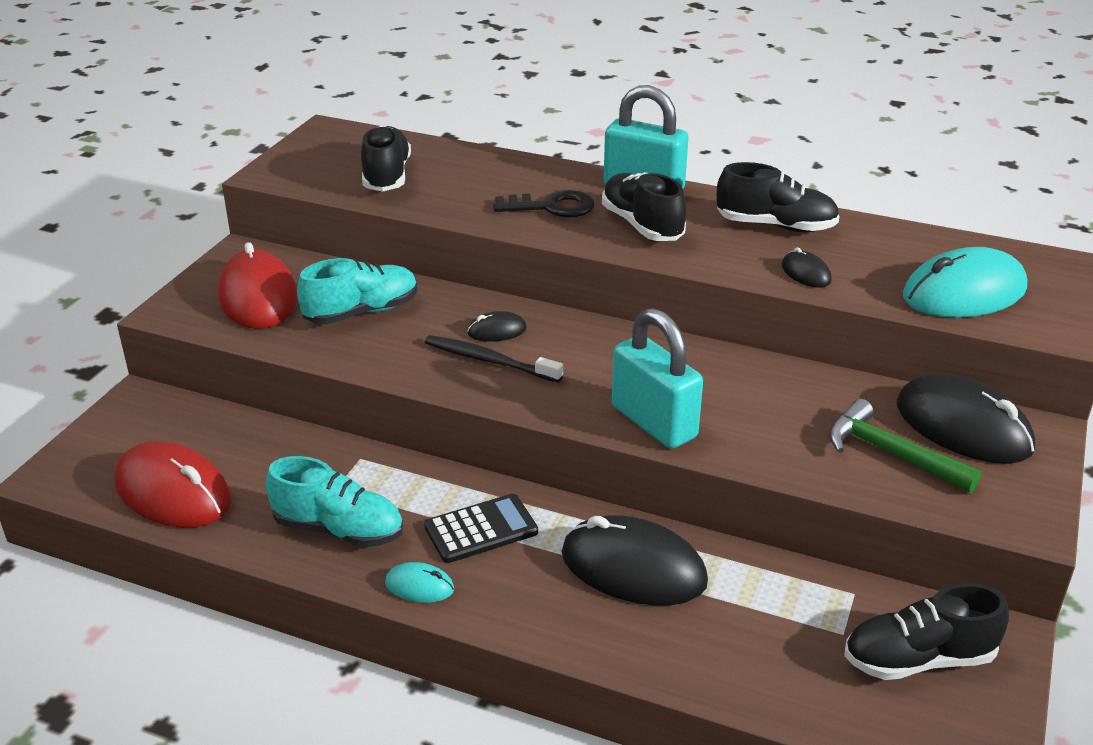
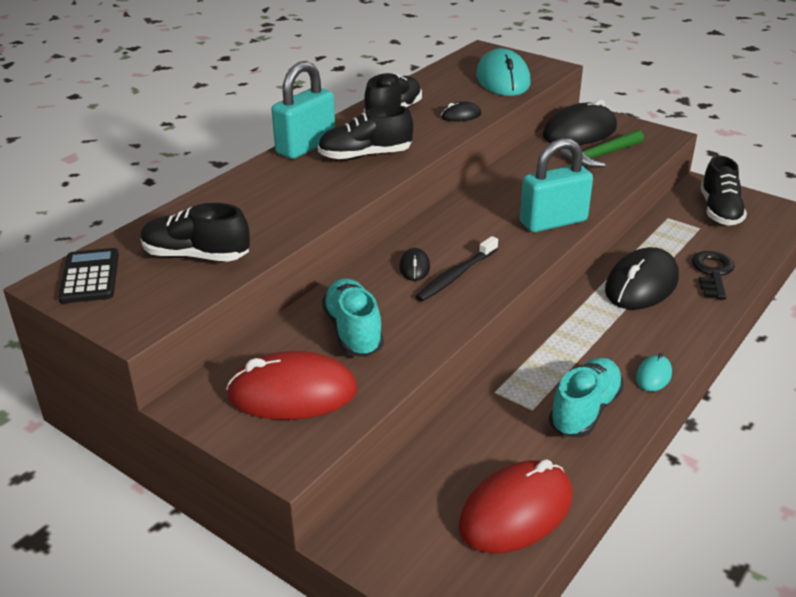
camera: 75 degrees left, 0 degrees up
(481, 529) = (594, 340): black calculator -> black calculator (90, 277)
(552, 207) = (313, 185): black key -> black key (712, 273)

